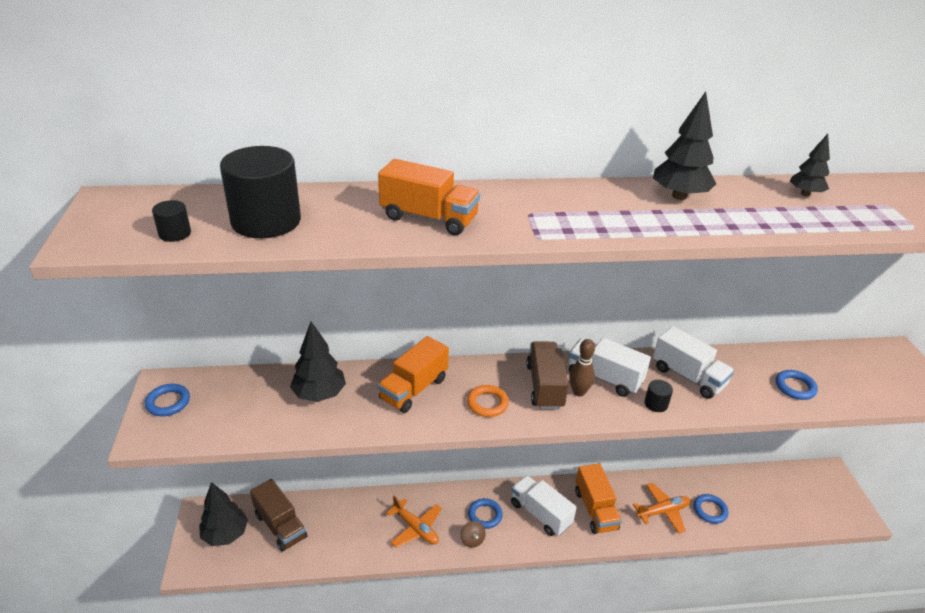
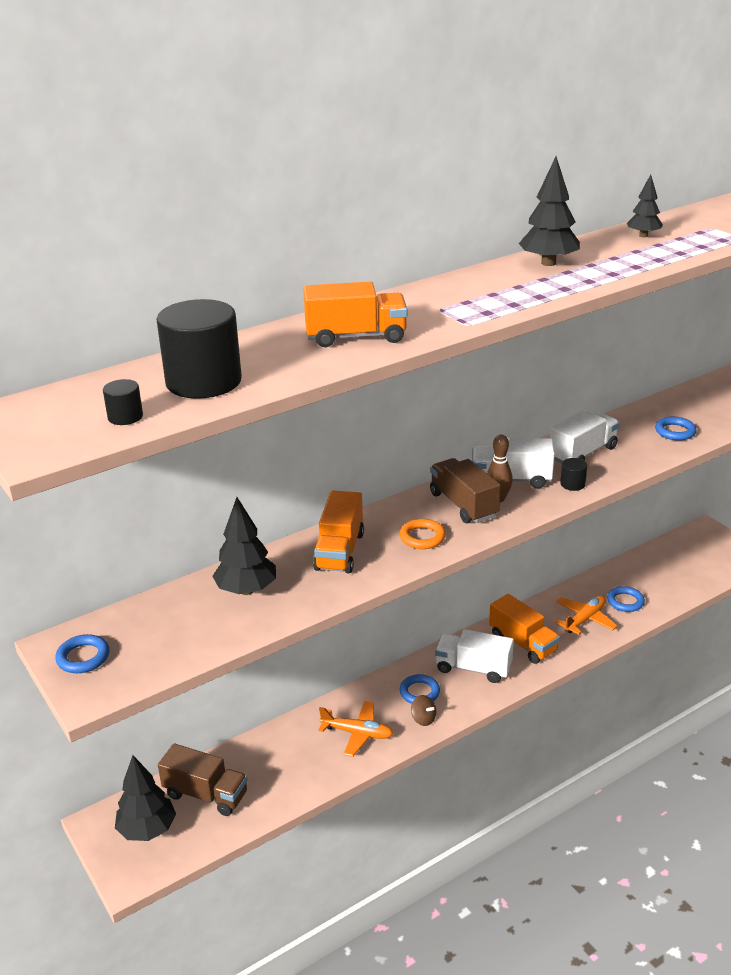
camera: 25 degrees left, 5 degrees down
(688, 376) = (582, 453): white truck -> white truck turned 60 degrees counterclockwise

